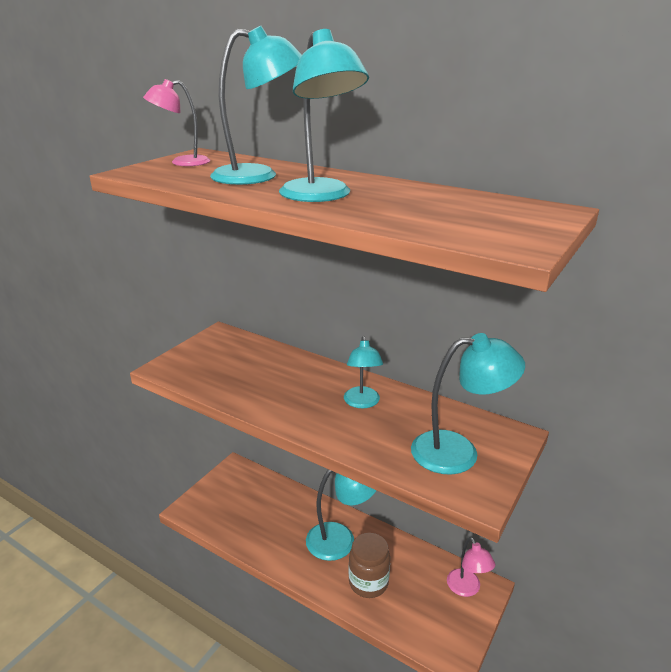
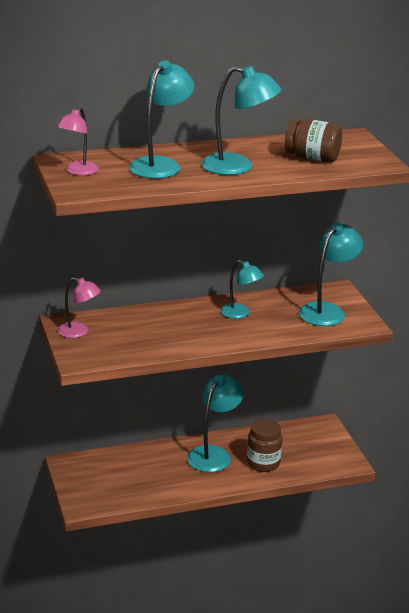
camera: 50 degrees left, 0 degrees up
(432, 213) = (312, 158): none -> brown jar
(467, 589) = (317, 431): pink lamp -> pink lamp (79, 332)

